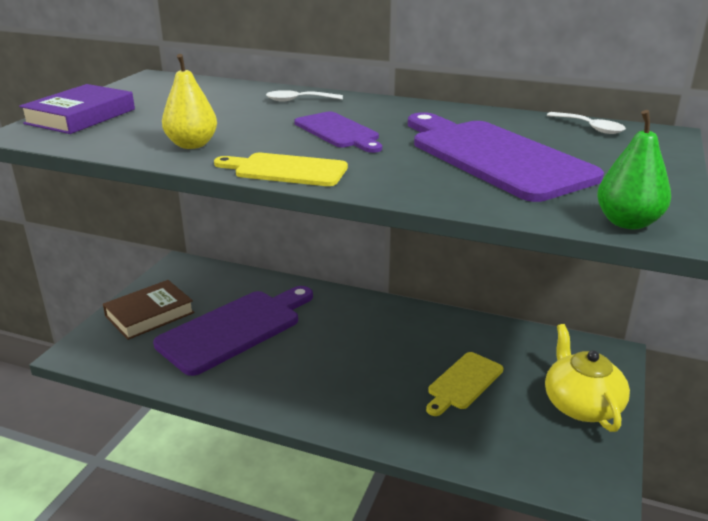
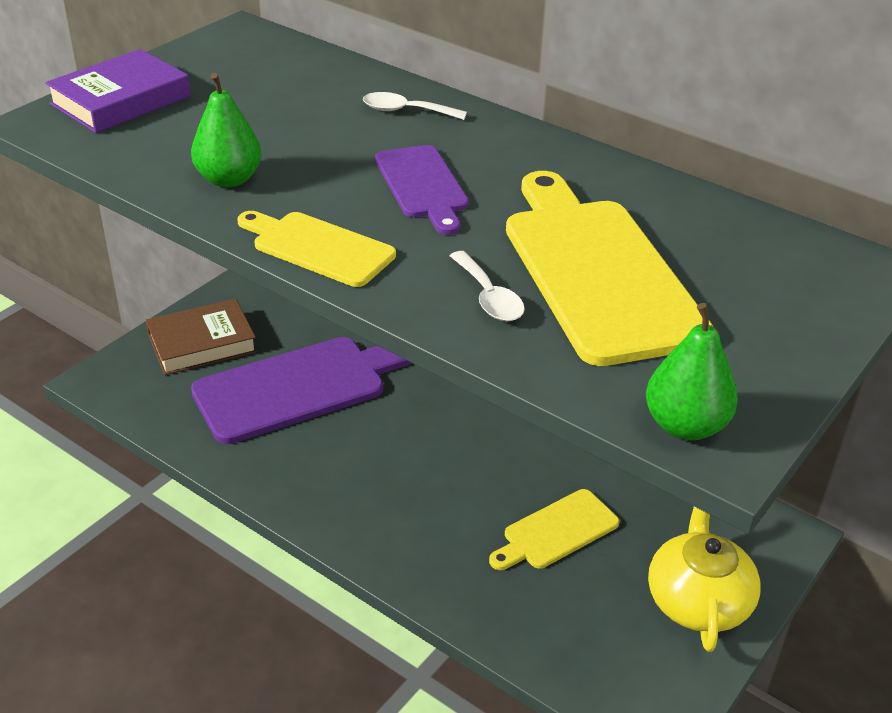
camera: 15 degrees right, 10 degrees up
(192, 145) = (229, 179): yellow pear -> green pear
(494, 157) = (597, 272): purple cutting board -> yellow cutting board
(590, 128) = (773, 237): white spoon -> white spoon (488, 297)

